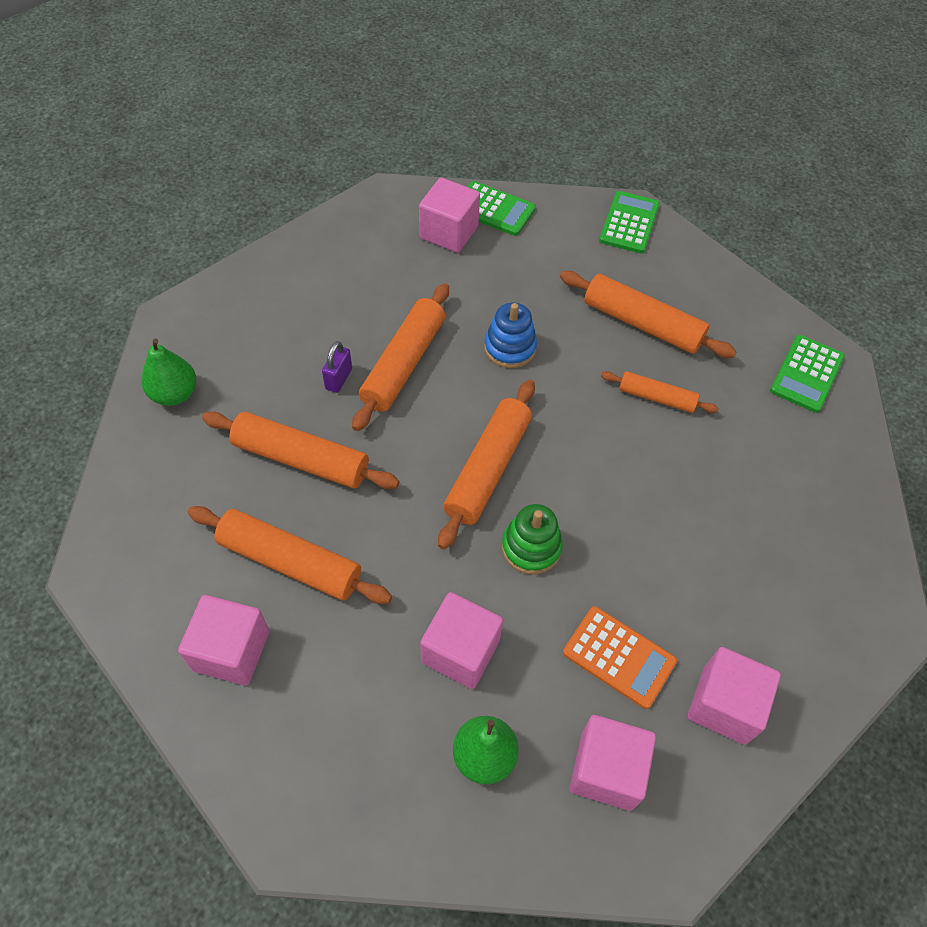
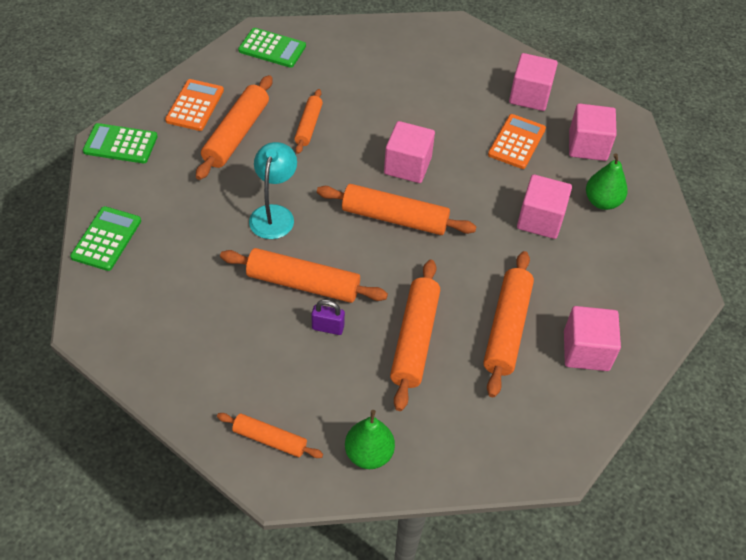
camera: 100 degrees left, 5 degrees down
(220, 317) = (270, 439): none -> orange rolling pin
(449, 232) = (139, 270): pink cube -> pink cube (407, 166)
(510, 348) = (274, 214): blue stacking toy -> turquoise lamp
(531, 547) = (453, 189): green stacking toy -> none
(692, 288) = (195, 105): none -> orange calculator

